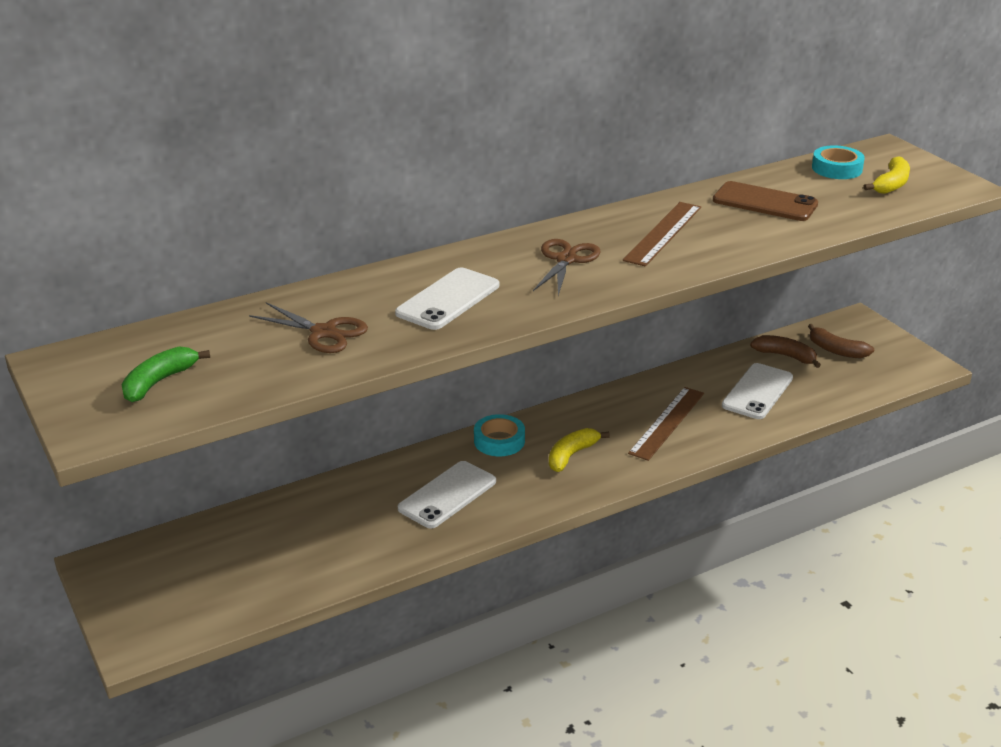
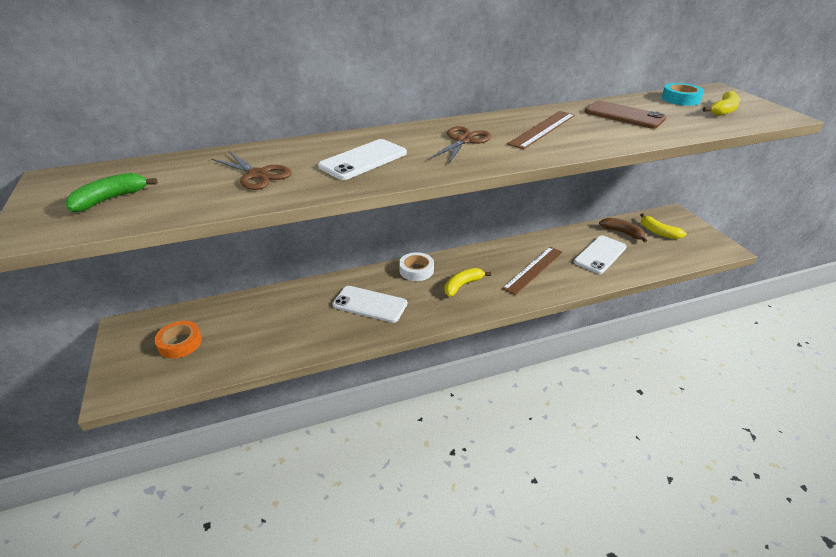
camera: 10 degrees right, 5 degrees up
(195, 576) = (180, 343): none -> orange tape
(447, 495) = (370, 304): white phone -> white phone turned 60 degrees clockwise
(499, 441) = (416, 270): turquoise tape -> white tape
(836, 350) = (658, 232): brown banana -> yellow banana

